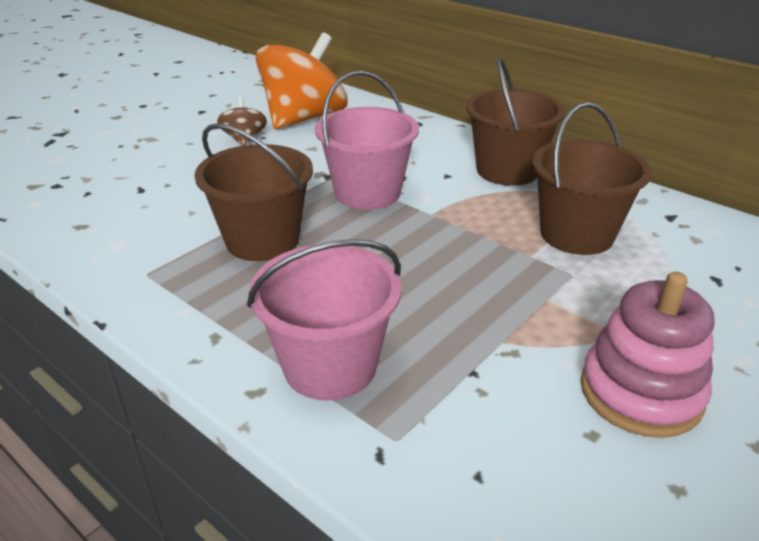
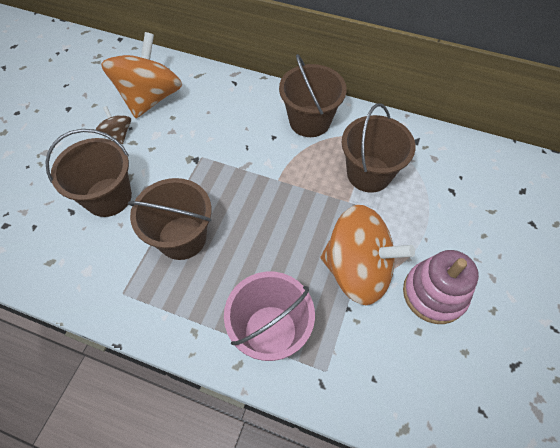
camera: 20 degrees left, 25 degrees up
(194, 186) = (108, 197): none -> brown bucket
(367, 193) = (229, 170): pink bucket -> none
(511, 331) = (357, 270): none -> orange spinning top

